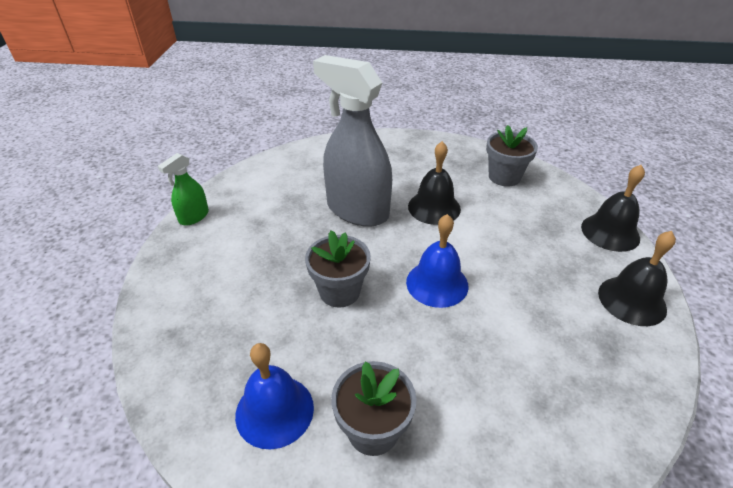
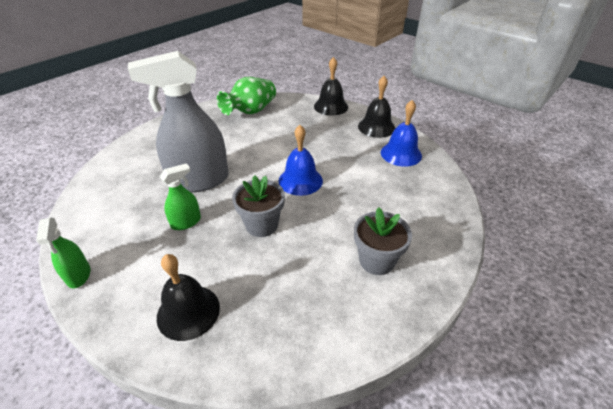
camera: 55 degrees left, 0 degrees up
(274, 411) = (327, 303): blue bell -> blue bell (401, 154)
(297, 237) = (186, 222): none -> green spray bottle
(434, 207) = (240, 149): black bell -> black bell (188, 312)
(504, 177) = (251, 111): grey flower pot -> green vase

